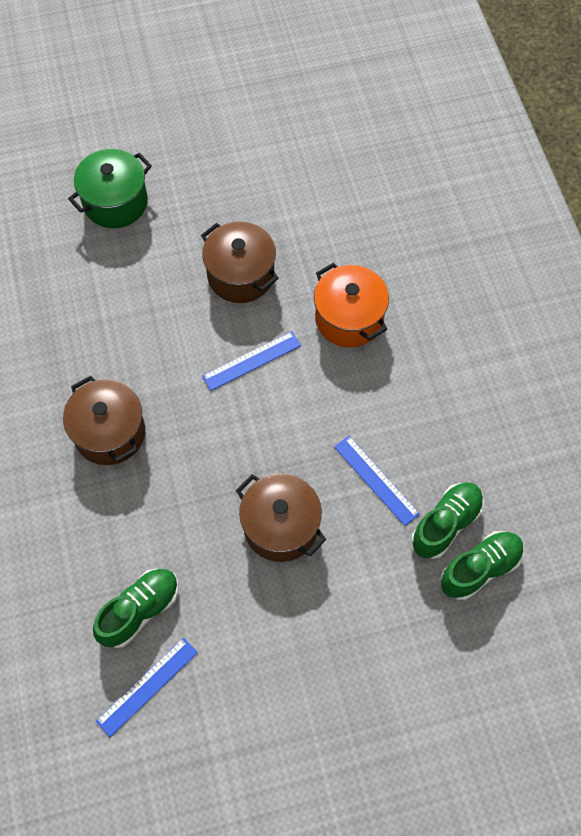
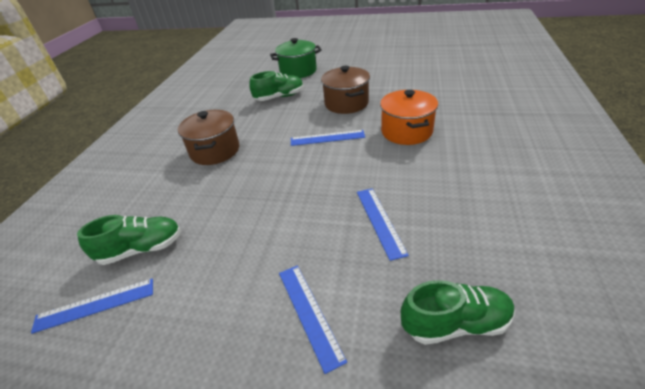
camera: 30 degrees right, 25 degrees down
(280, 526) = (283, 229): brown pot -> none
(358, 608) = (309, 313): none -> blue ruler
(446, 524) = (431, 272): green shoe -> green shoe (279, 97)

